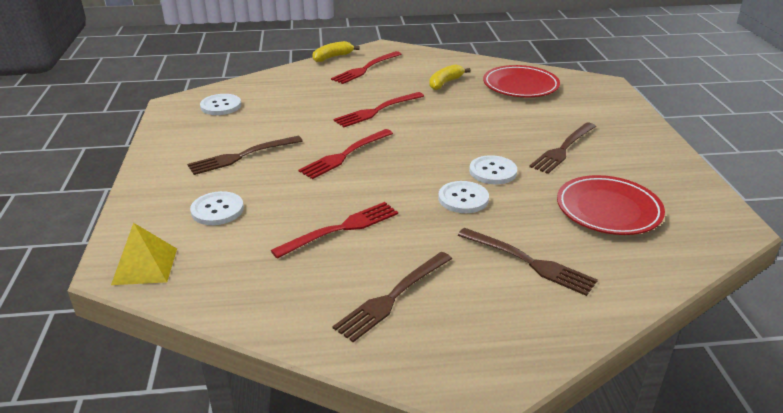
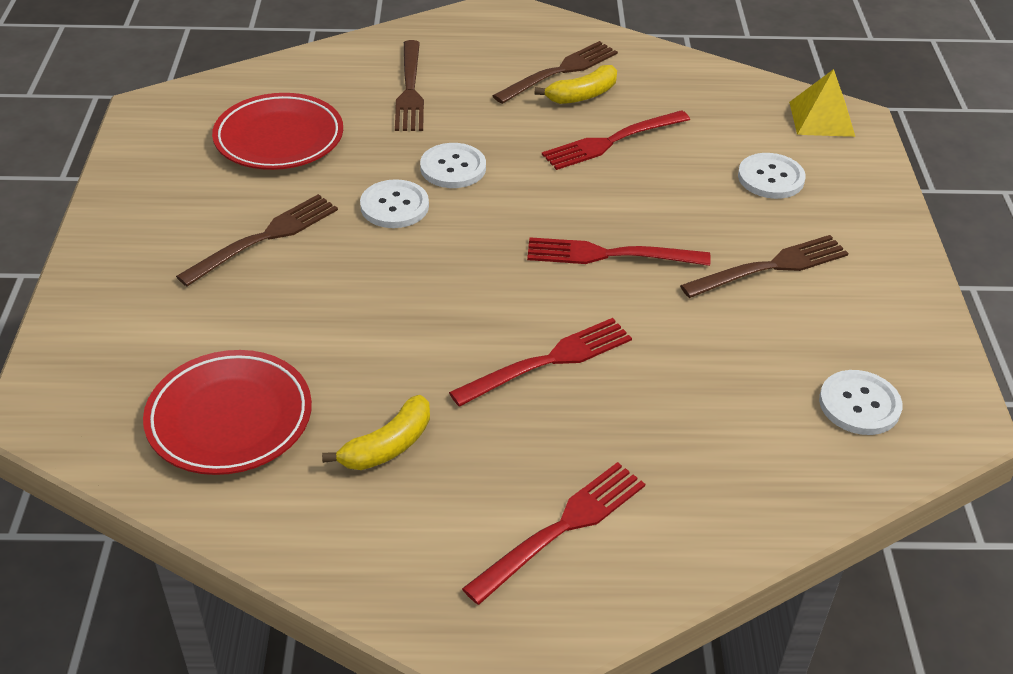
camera: 175 degrees left, 10 degrees up
(332, 57) = (647, 600): yellow banana -> yellow banana (582, 95)
(345, 155) = (609, 255): red fork -> red fork turned 135 degrees counterclockwise
(529, 262) = (410, 90): brown fork -> brown fork turned 135 degrees counterclockwise

